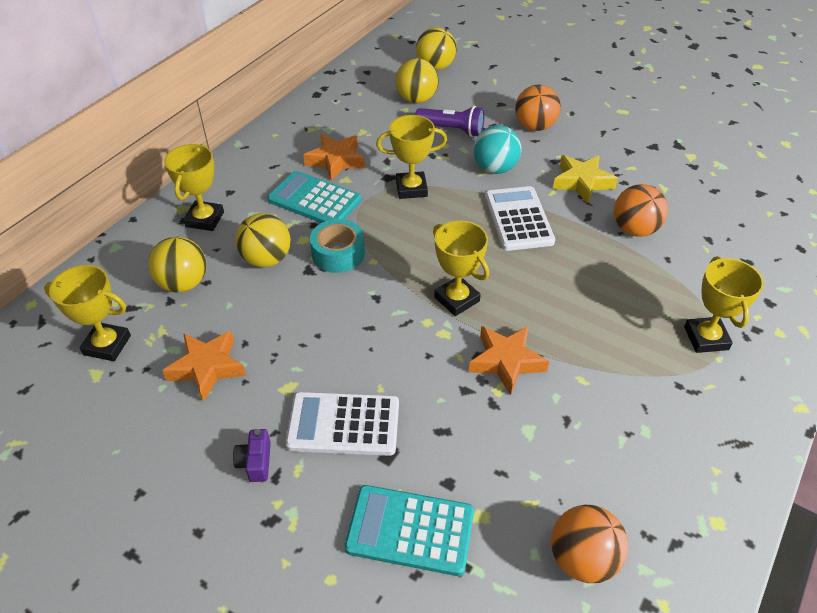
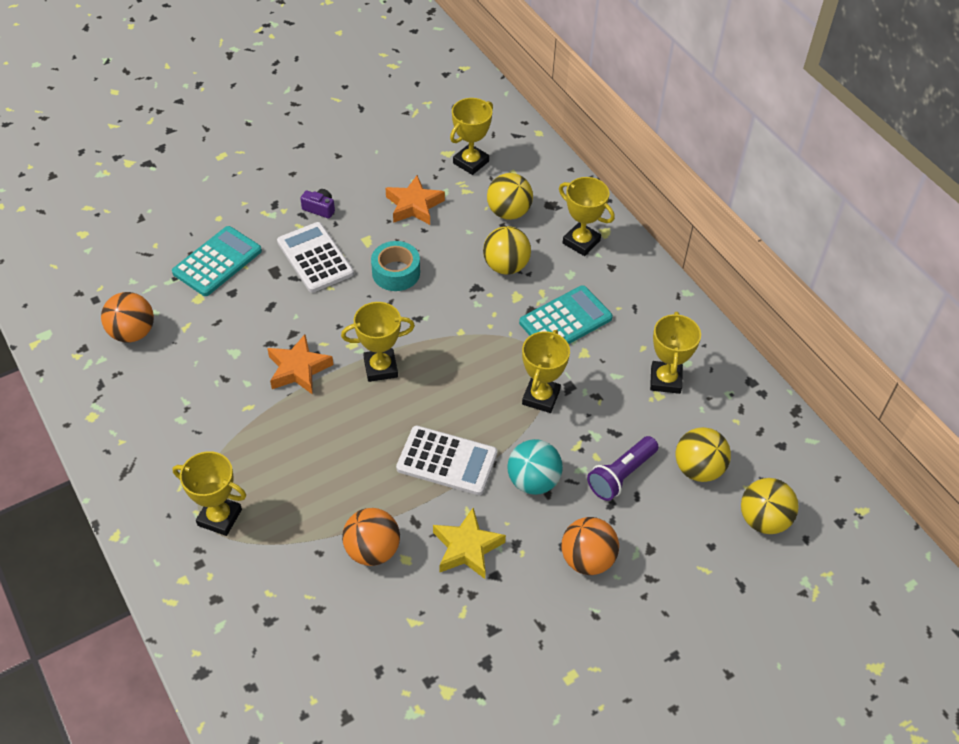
camera: 115 degrees right, 5 degrees up
(336, 160) = (618, 356): orange star -> none
(338, 254) = (484, 312): turquoise tape -> turquoise tape (396, 272)
(343, 424) = (315, 258): white calculator -> white calculator turned 60 degrees counterclockwise
(344, 132) = (665, 380): none -> yellow trophy

